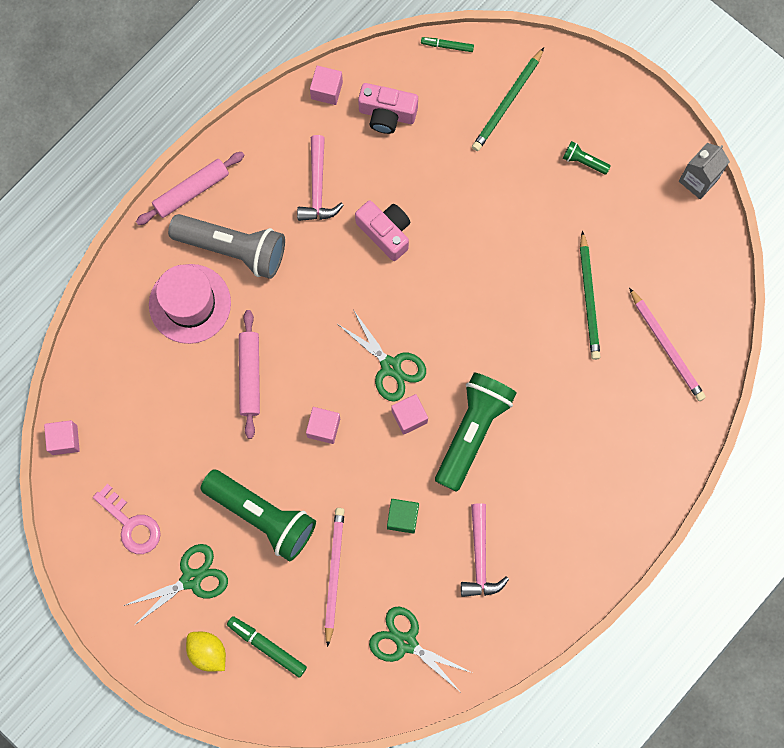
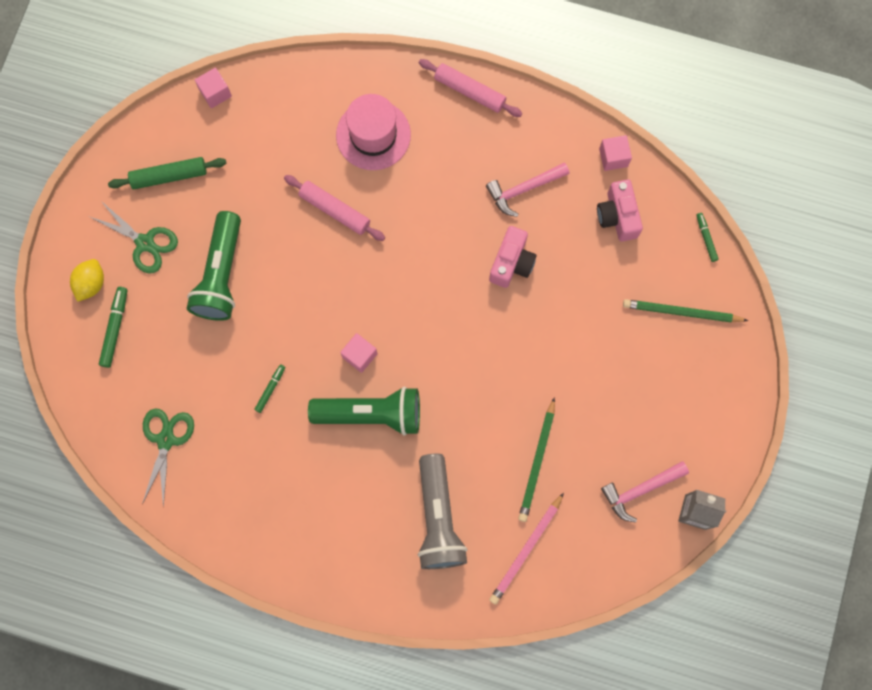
camera: 65 degrees right, 0 degrees up
(131, 524) = (169, 176): pink key -> green rolling pin
(233, 249) = (436, 147): grey flashlight -> grey flashlight (438, 518)
(250, 376) = (334, 210): pink rolling pin -> pink rolling pin turned 60 degrees clockwise
(323, 428) = (318, 289): pink cube -> none
(334, 573) = (198, 354): pink pencil -> none
(390, 366) = (396, 320): green scissors -> none
(402, 517) = (270, 389): green cube -> green marker
(480, 557) = (264, 469): pink hammer -> pink hammer (640, 490)
(584, 161) = (661, 402): green flashlight -> none
(589, 298) = (537, 462): green pencil -> green pencil turned 45 degrees counterclockwise

